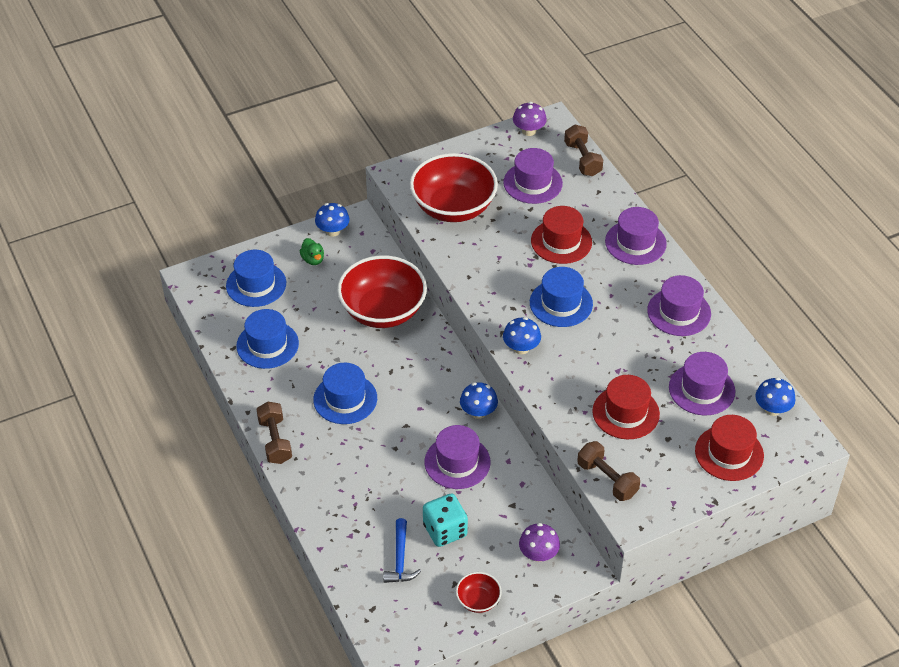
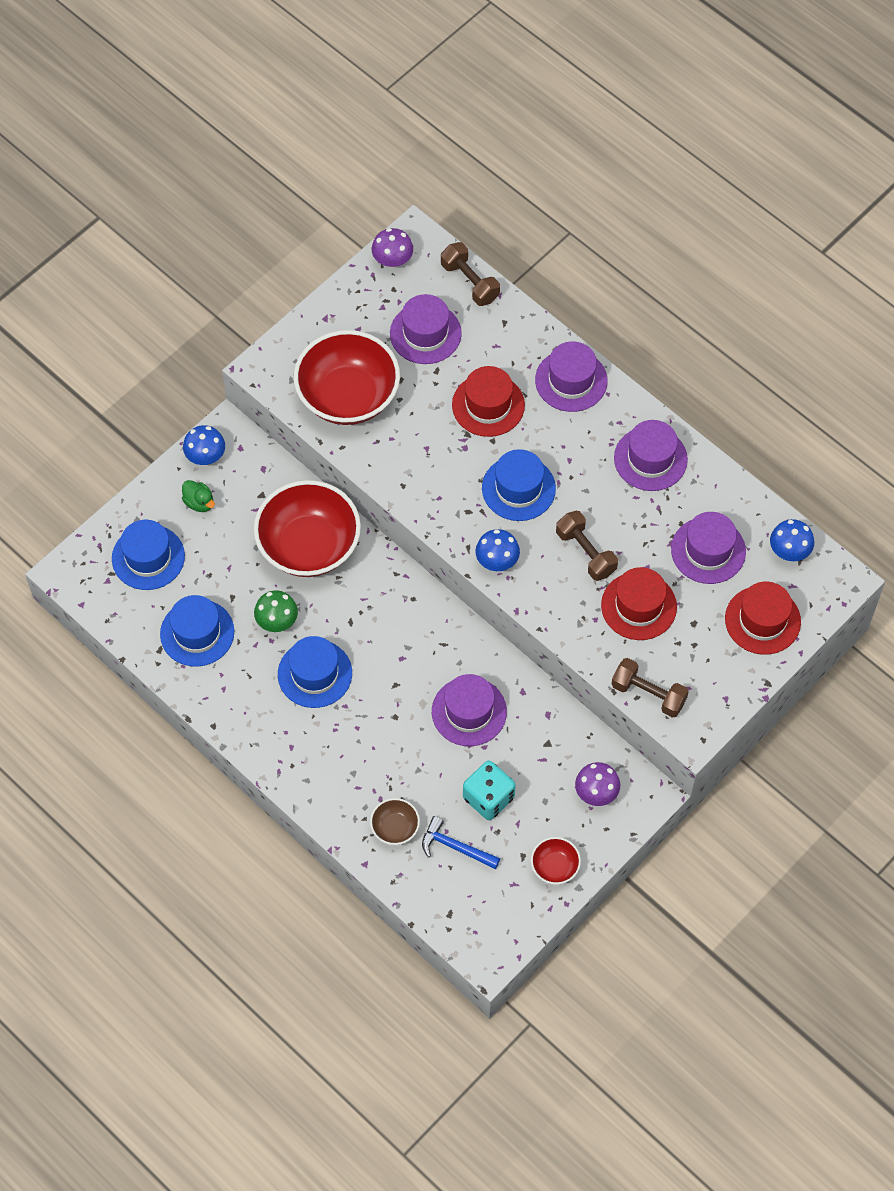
camera: 20 degrees left, 15 degrees up
(275, 441) = (260, 751): brown dumbbell -> brown dumbbell (586, 552)
(333, 354) = (277, 621): none -> green mushroom
(357, 529) = (395, 828): none -> brown bowl
(400, 559) = (455, 847): blue hammer -> blue hammer turned 135 degrees clockwise
(478, 412) = (467, 642): blue mushroom -> none

